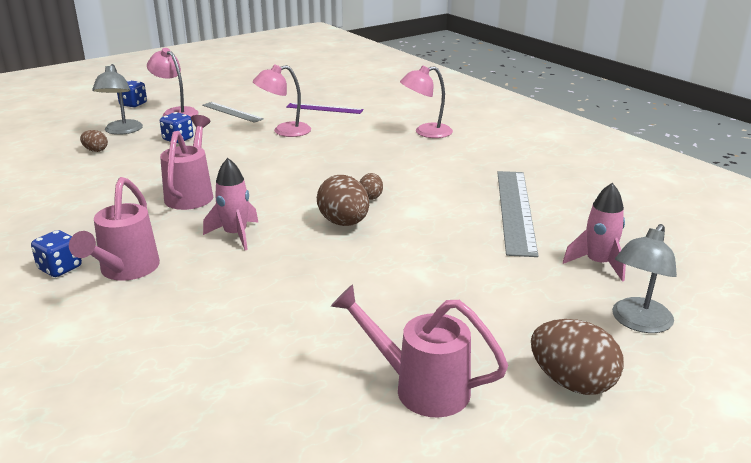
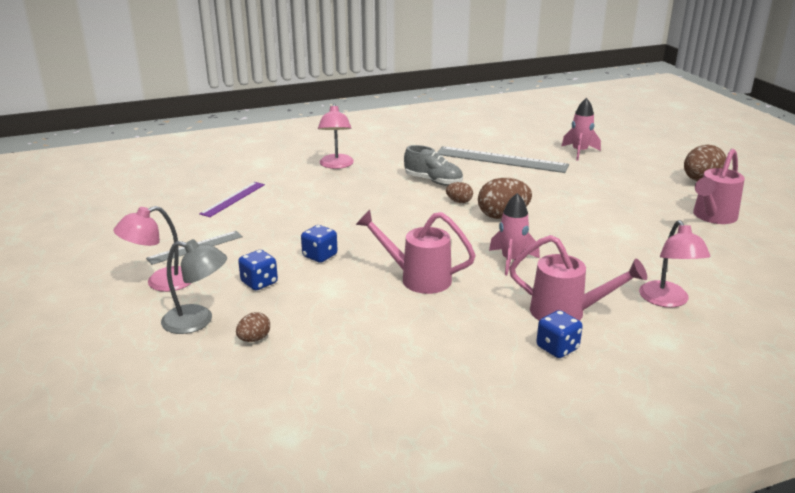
camera: 75 degrees left, 0 degrees up
(133, 104) = (93, 314): blue dice -> blue dice (320, 256)
(284, 131) = (283, 223): pink lamp -> pink lamp (667, 301)
(418, 179) = (433, 181): none -> grey shoe
(638, 322) = (644, 156): grey lamp -> none

